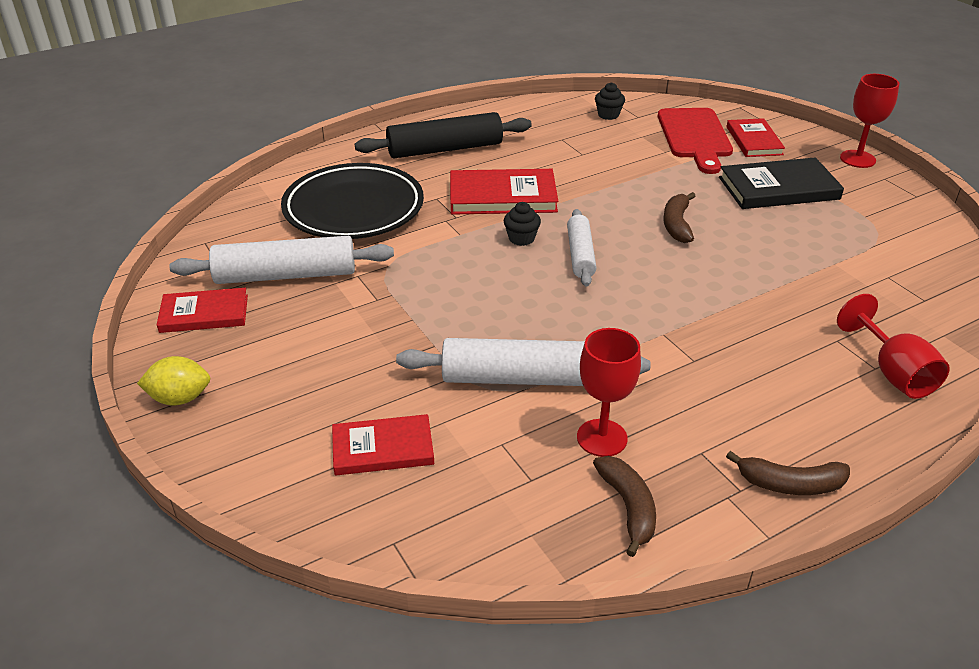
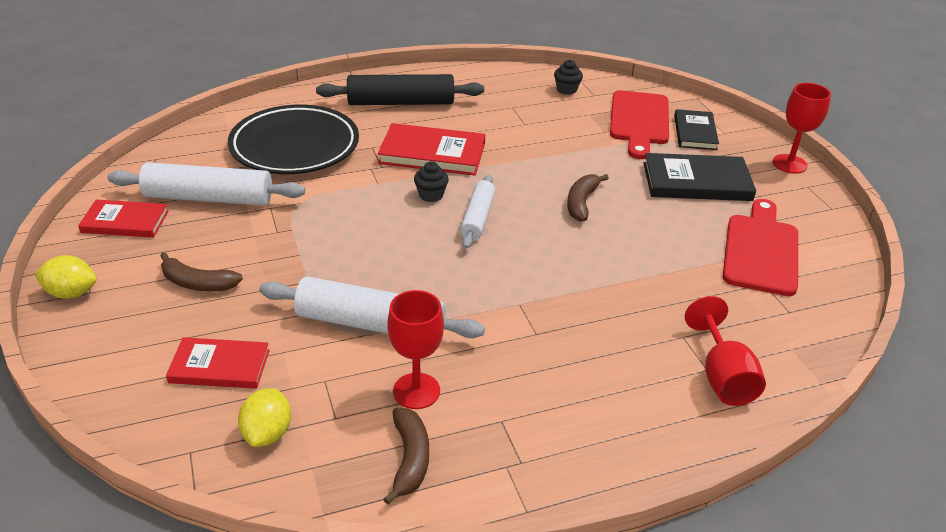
camera: 10 degrees right, 0 degrees up
(468, 508) = (267, 433): none -> yellow lemon
(754, 140) = (695, 132): red book -> black book
(790, 484) = (570, 465): brown banana -> brown banana (197, 283)
(871, 246) = (761, 251): none -> red cutting board

